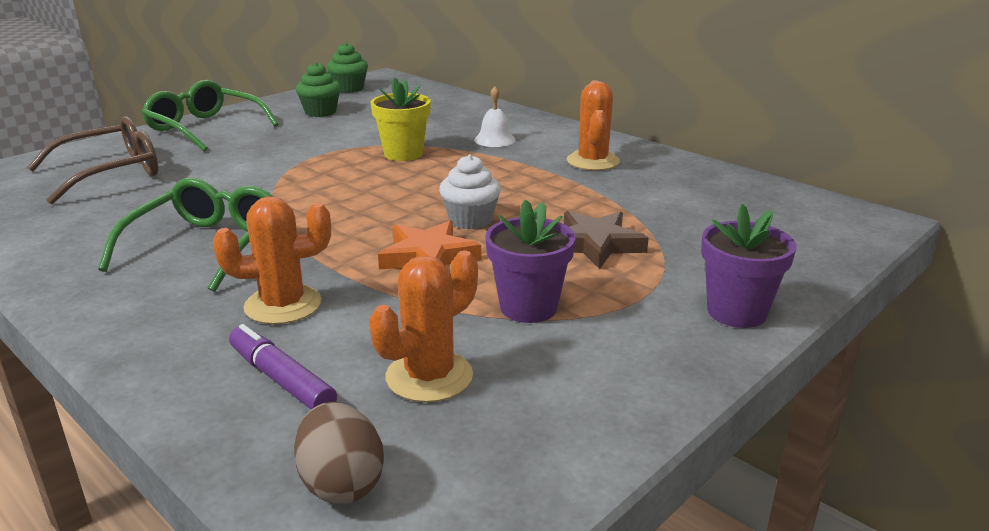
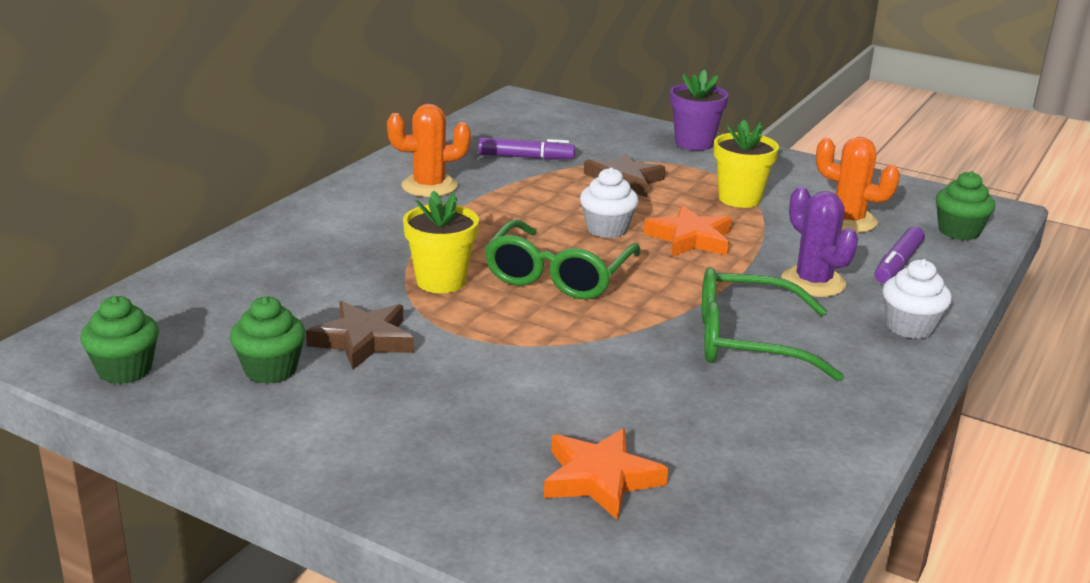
camera: 105 degrees left, 0 degrees up
(110, 173) = (600, 479): brown glasses -> orange star
(140, 339) = (910, 327): none -> white cupcake
(205, 128) = (376, 456): green glasses -> green glasses (559, 275)
(283, 305) = (813, 282): orange cactus -> purple cactus
(335, 131) = (363, 340): none -> brown star
(341, 483) = (958, 231): brown egg -> green cupcake
(494, 140) = (373, 235): white bell -> none
(528, 307) = (739, 199): purple flower pot -> yellow flower pot
(669, 204) = (525, 157): none -> purple marker

